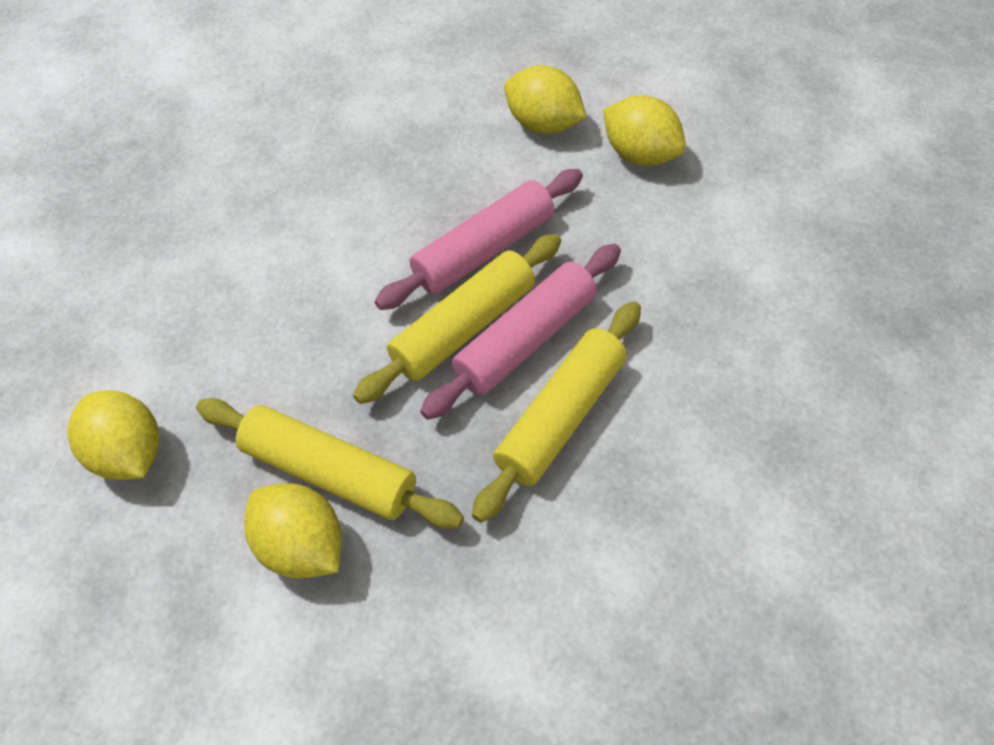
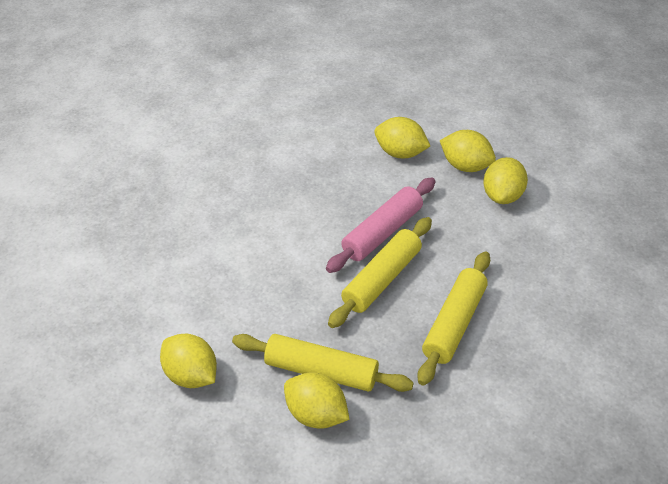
camera: 10 degrees left, 10 degrees down
(525, 340) = (422, 282): pink rolling pin -> none
(688, 209) = (502, 195): none -> yellow lemon

